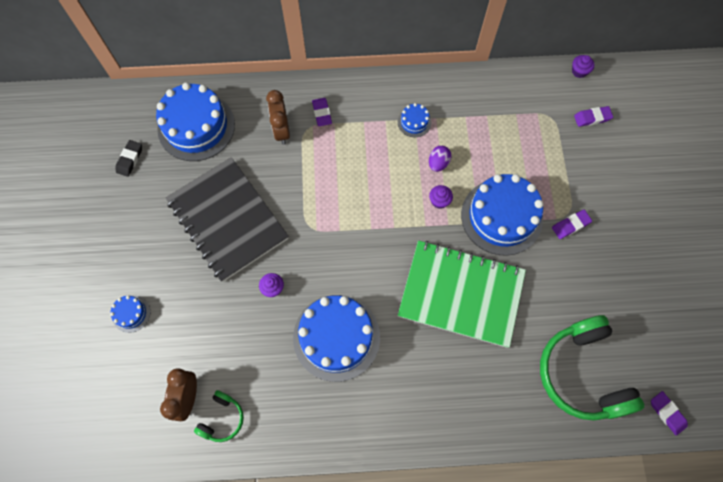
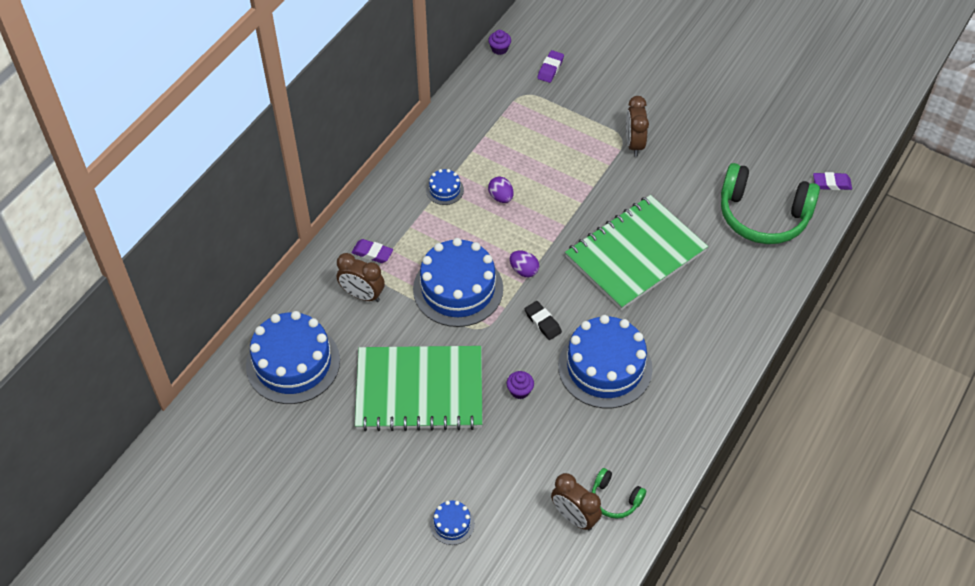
camera: 55 degrees left, 15 degrees down
(130, 159) = (278, 441): black eraser -> black eraser (542, 322)
(222, 418) = (615, 499): green headphones -> green headphones turned 150 degrees clockwise
(228, 220) = (419, 390): black notebook -> green notebook
(383, 222) = (524, 270): none -> purple egg
(439, 201) = (537, 218): purple cupcake -> none
(501, 216) = (588, 184): blue cake -> blue cake (458, 289)
(570, 225) = (634, 144): purple eraser -> brown clock

